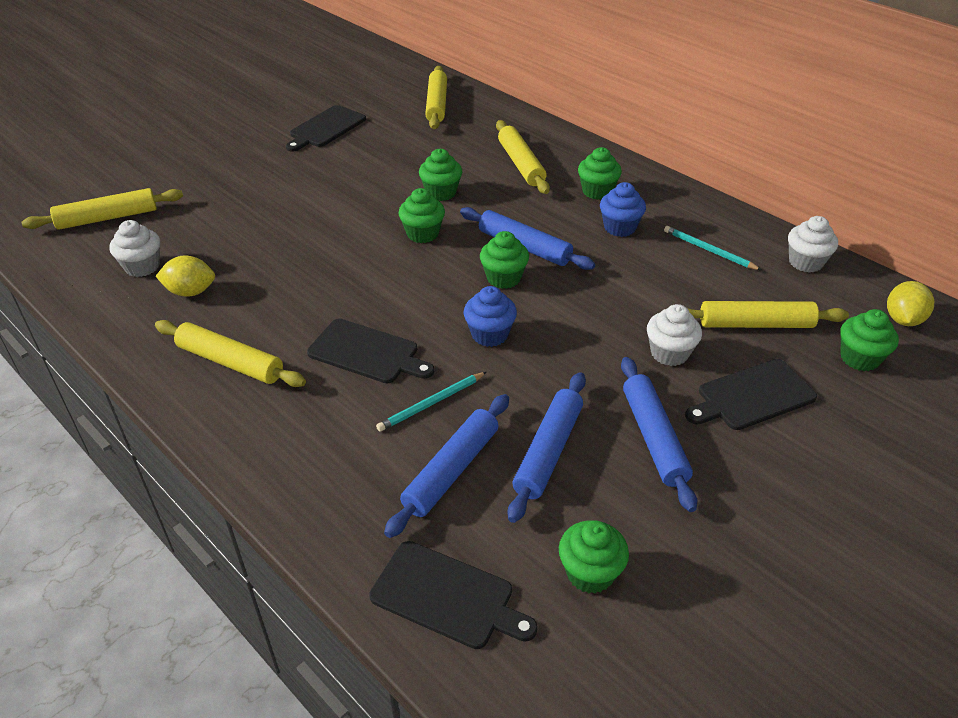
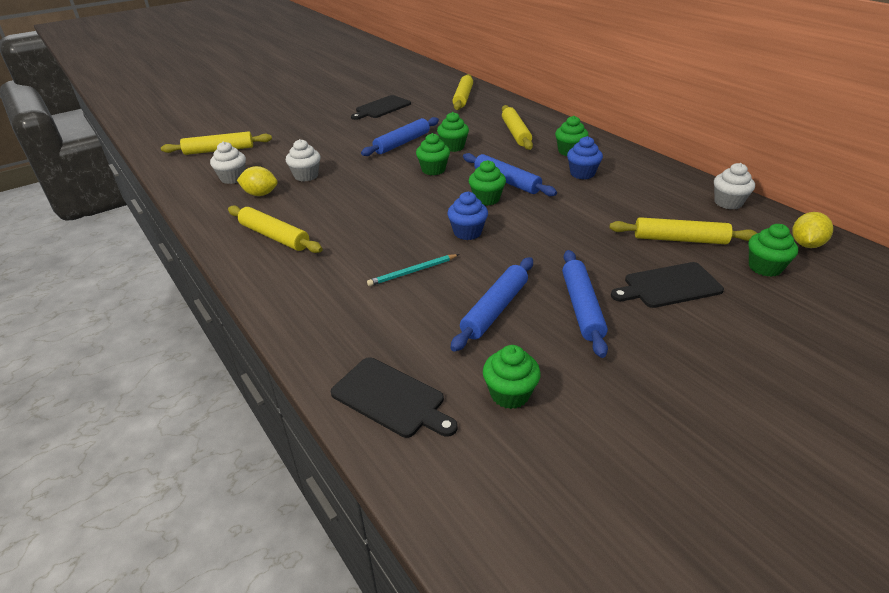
camera: 10 degrees right, 5 degrees down
(367, 352) = (373, 237): black cutting board -> none
(451, 470) = (416, 315): blue rolling pin -> blue rolling pin (402, 143)
(669, 353) = (605, 253): white cupcake -> white cupcake (306, 176)
(708, 250) = (650, 191): turquoise pencil -> none

